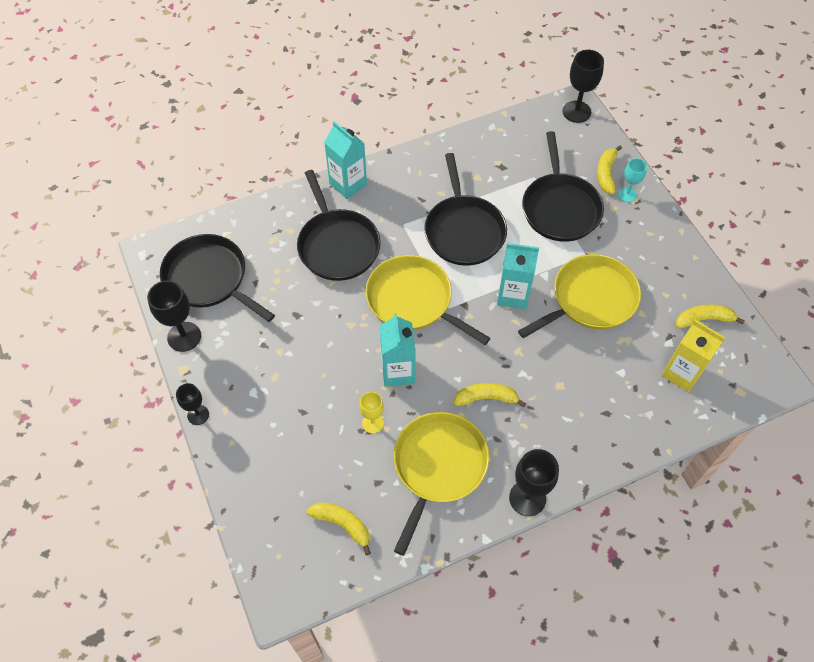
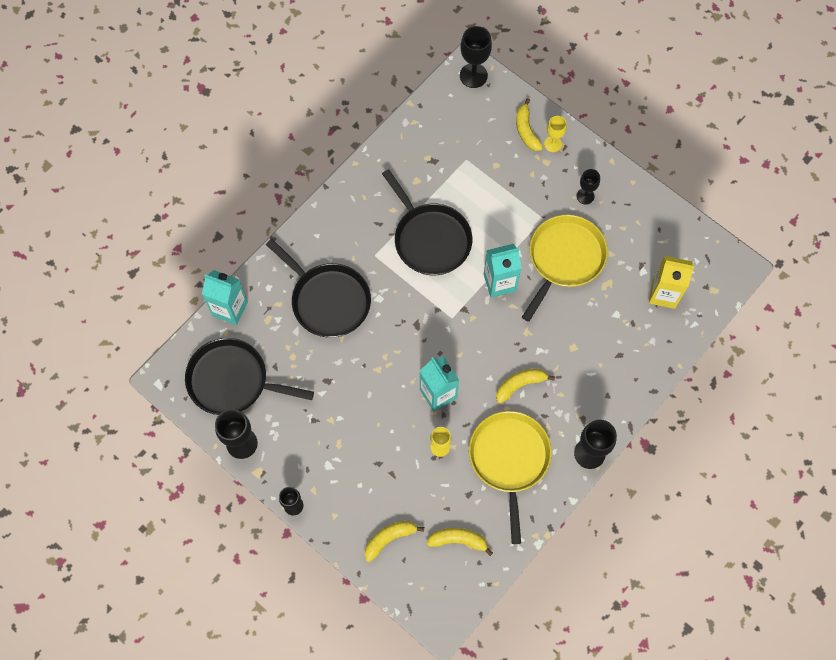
camera: 25 degrees left, 10 degrees up
(348, 184) = (306, 236): turquoise carton -> turquoise carton (230, 309)
(413, 300) = (419, 324): yellow pan -> none
(560, 208) = (501, 181): black pan -> none
(627, 194) = (552, 144): turquoise goblet -> yellow goblet
(639, 251) = (585, 196): none -> black goblet
(703, 319) = (662, 238): yellow banana -> yellow banana (389, 538)

